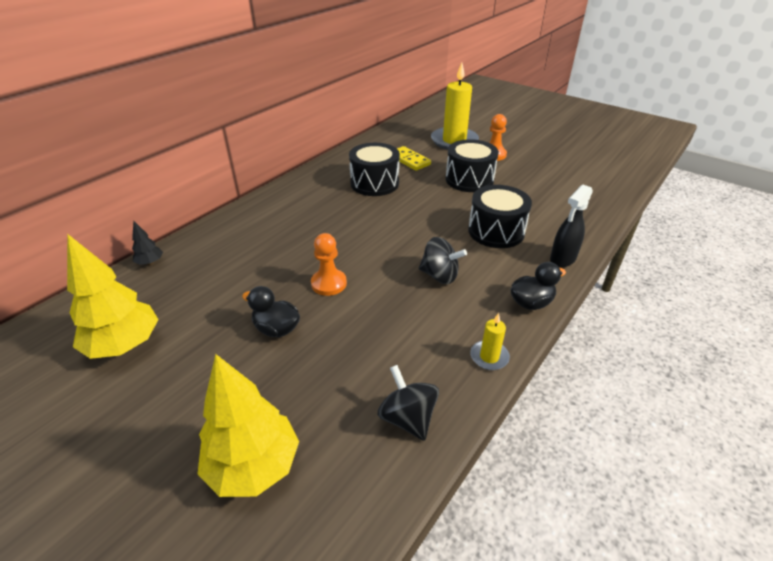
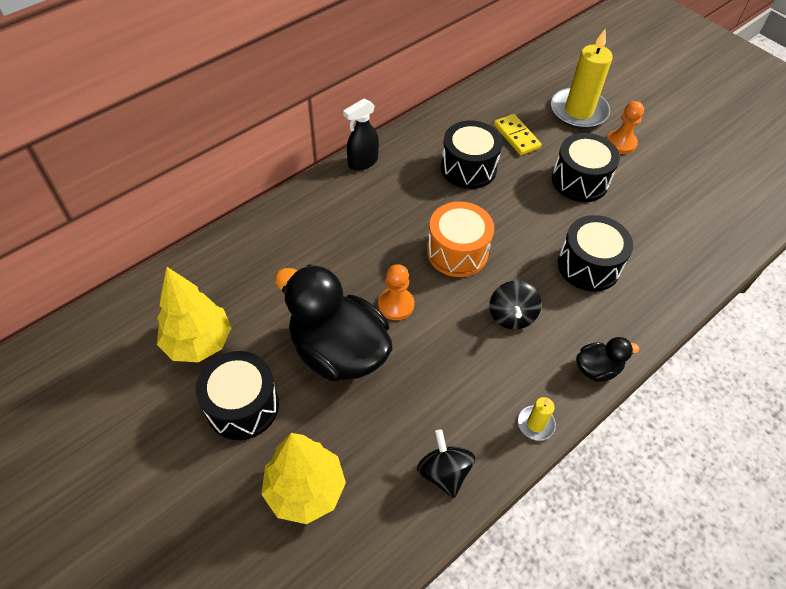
camera: 10 degrees right, 15 degrees up
(150, 263) = (221, 244): black tree -> none
(175, 395) = (242, 406): none -> black drum
(276, 329) = (338, 351): black duck -> black duck, size x2.18
(378, 238) = (457, 252): none -> orange drum
(439, 275) = (511, 316): black spinning top -> black spinning top turned 60 degrees clockwise
(562, 259) = (650, 318): black spray bottle -> black spray bottle (362, 162)

